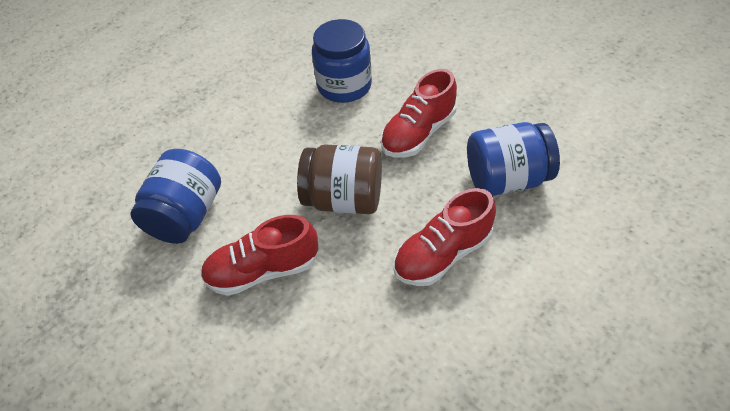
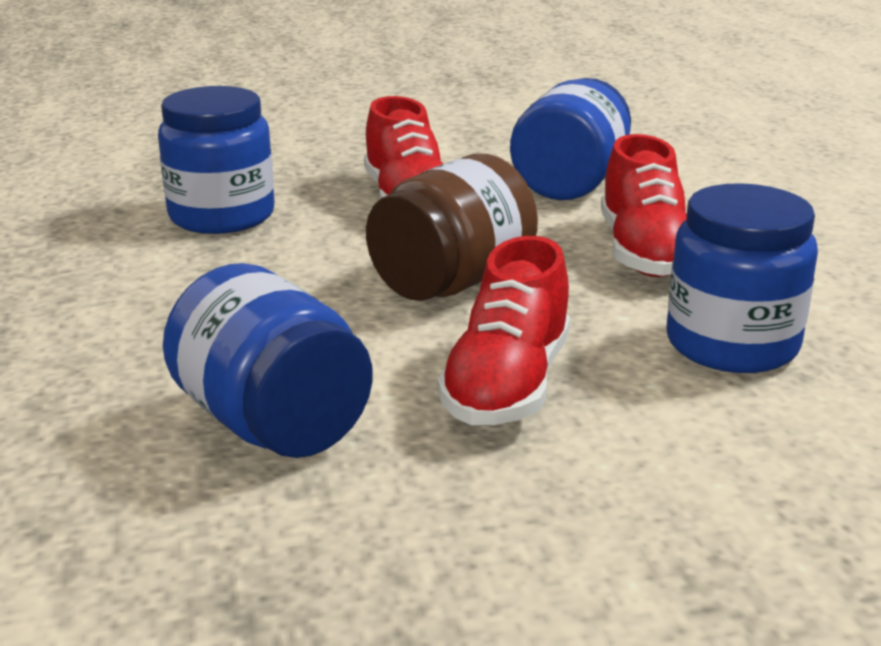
camera: 60 degrees left, 25 degrees down
(364, 338) = (732, 344): none -> blue jar

